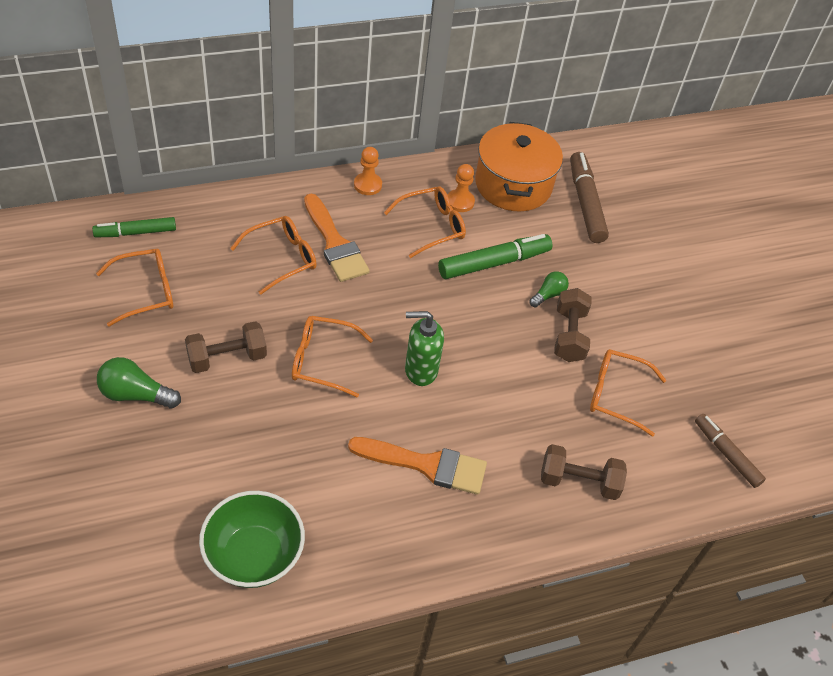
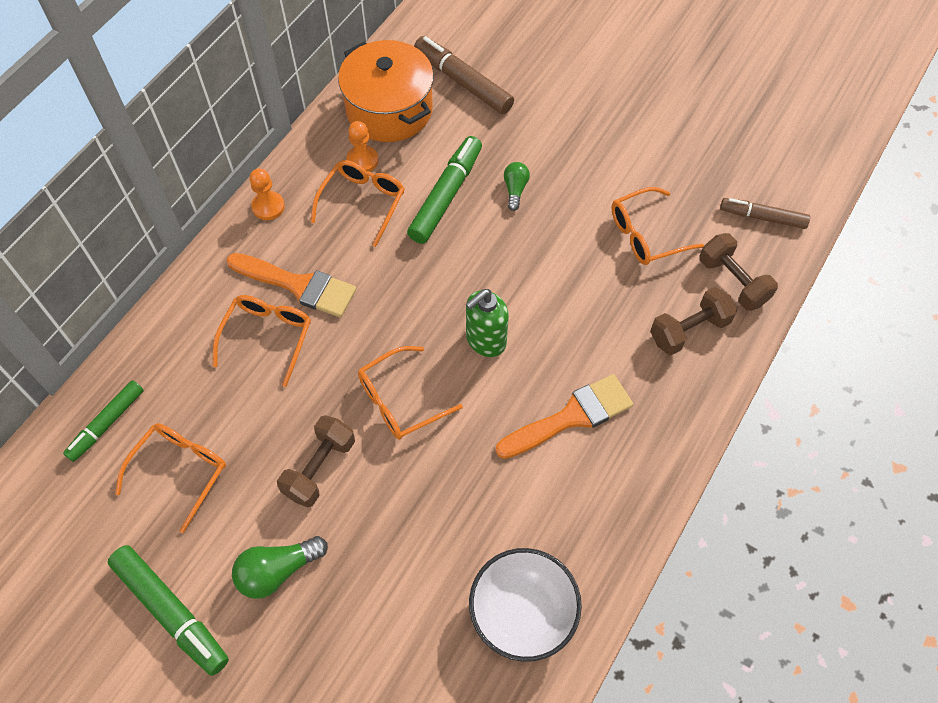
camera: 35 degrees left, 10 degrees up
(52, 364) = (171, 612): none -> green marker
(254, 555) = (522, 613): green bowl -> white bowl
(569, 335) = (565, 212): brown dumbbell -> brown dumbbell (733, 281)

